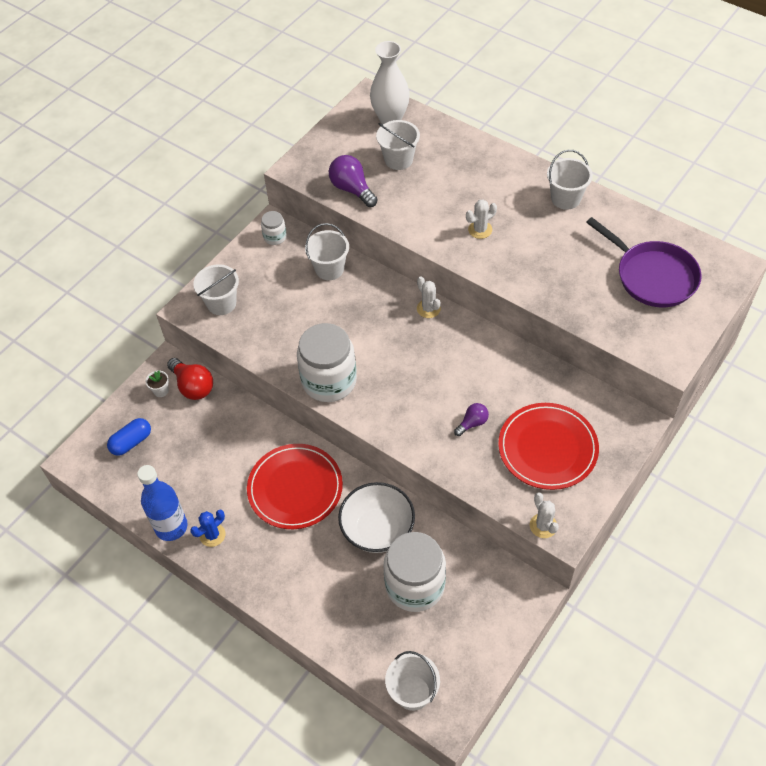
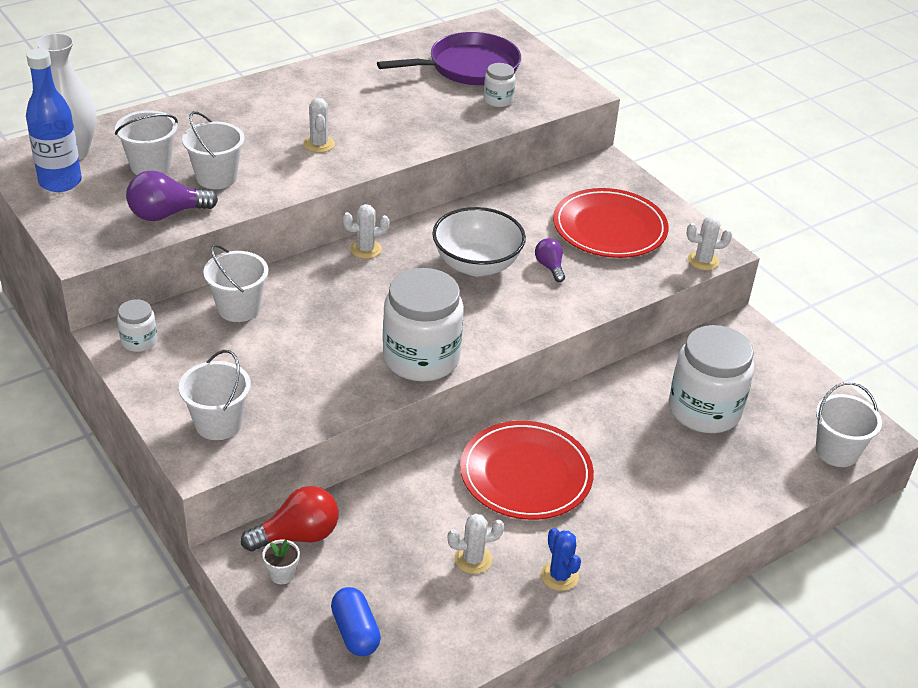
camera: 75 degrees left, 15 degrees down
(171, 527) = (526, 618): blue bottle -> blue bottle (60, 182)
(208, 482) = (473, 559): none -> white cactus
(377, 530) = (619, 418): white bowl -> white bowl (476, 265)
(565, 198) = (321, 80): white bucket -> white bucket (216, 177)
(616, 310) = (498, 100): none -> white jar

